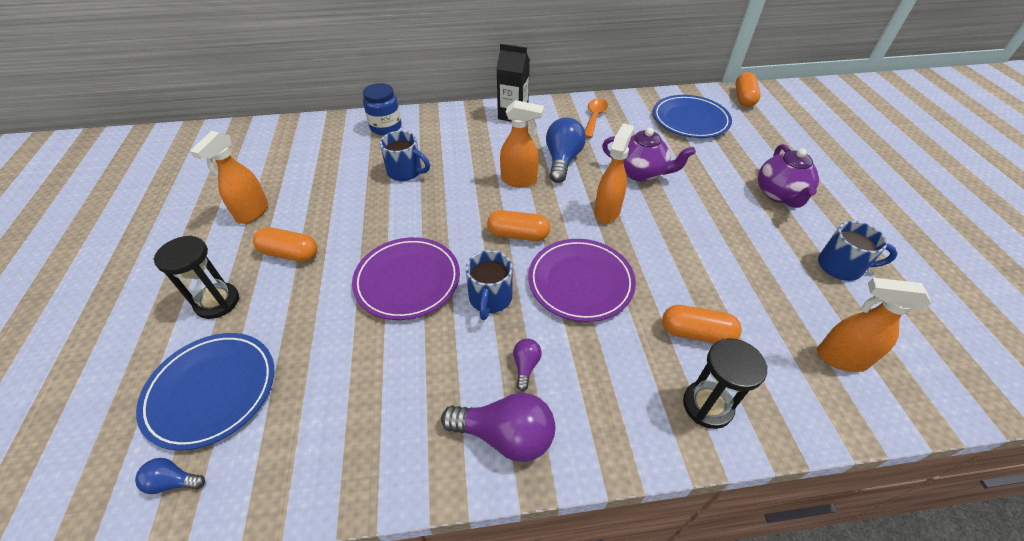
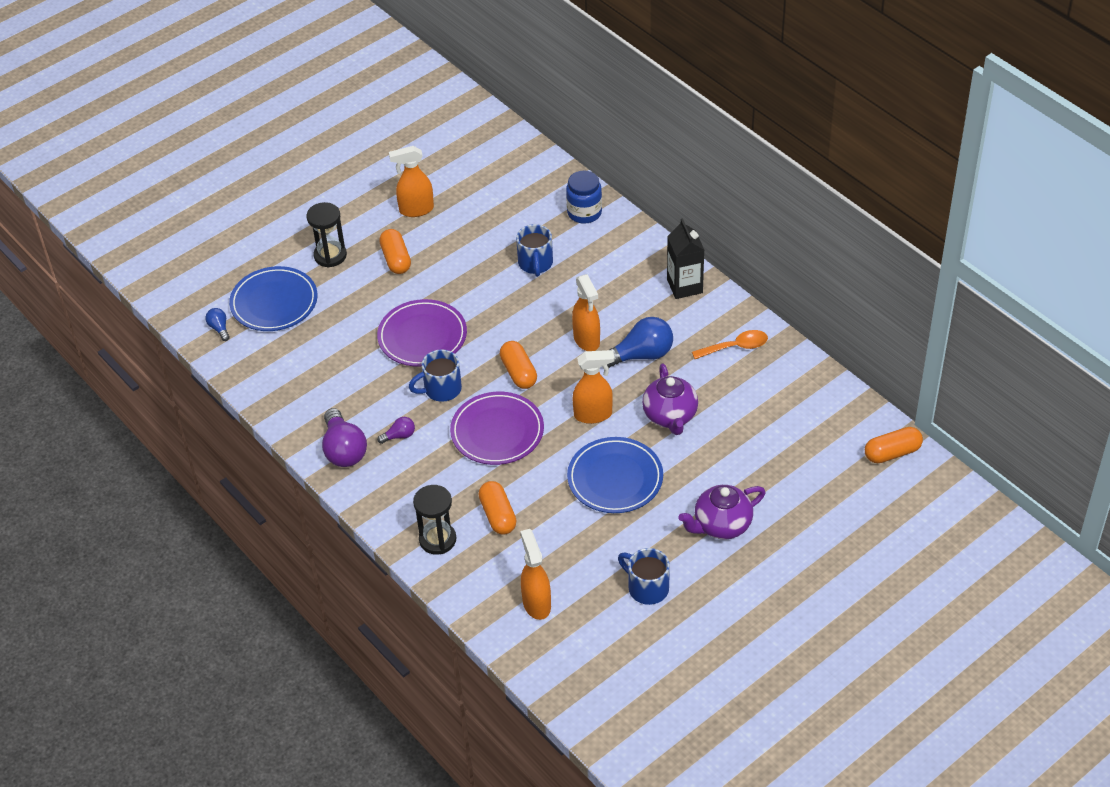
camera: 60 degrees right, 0 degrees up
(690, 120) = (800, 422): blue plate -> blue plate (615, 478)
(841, 266) = (647, 588): blue mug -> blue mug turned 150 degrees clockwise

